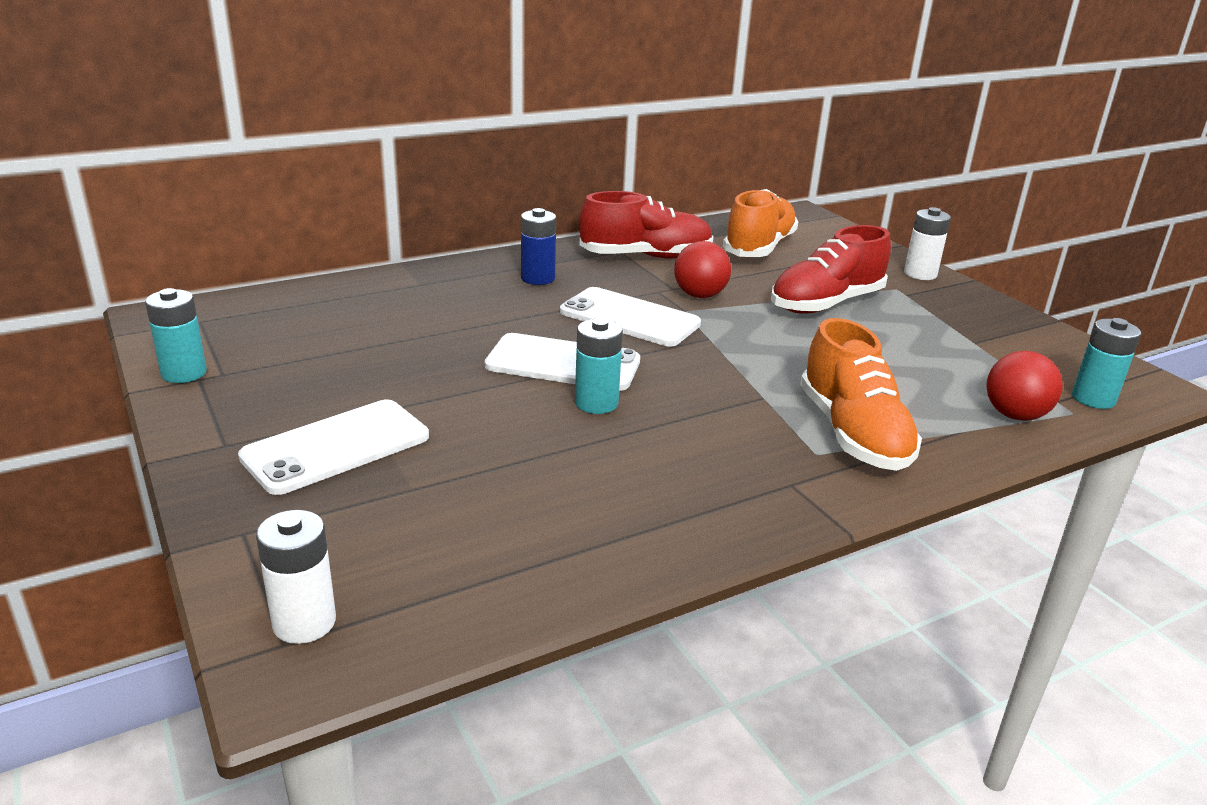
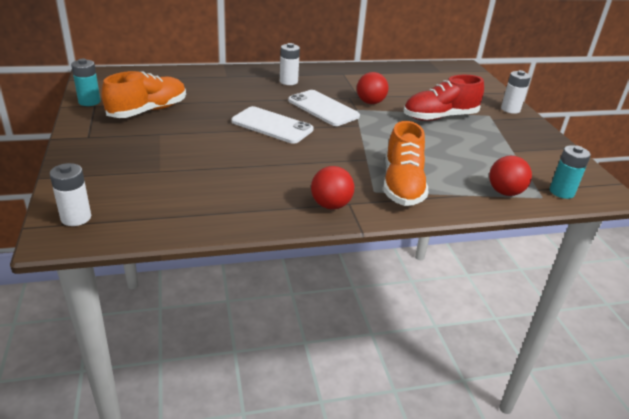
camera: 15 degrees right, 5 degrees up
(336, 447) = (137, 146): white phone -> none
(538, 278) = (288, 81): blue battery -> white battery
(596, 403) = (275, 147): turquoise battery -> none
(646, 257) = (355, 78): red shoe -> none
(759, 248) = (424, 82): orange shoe -> orange shoe (148, 111)
(764, 494) = (330, 205): none -> red ball

